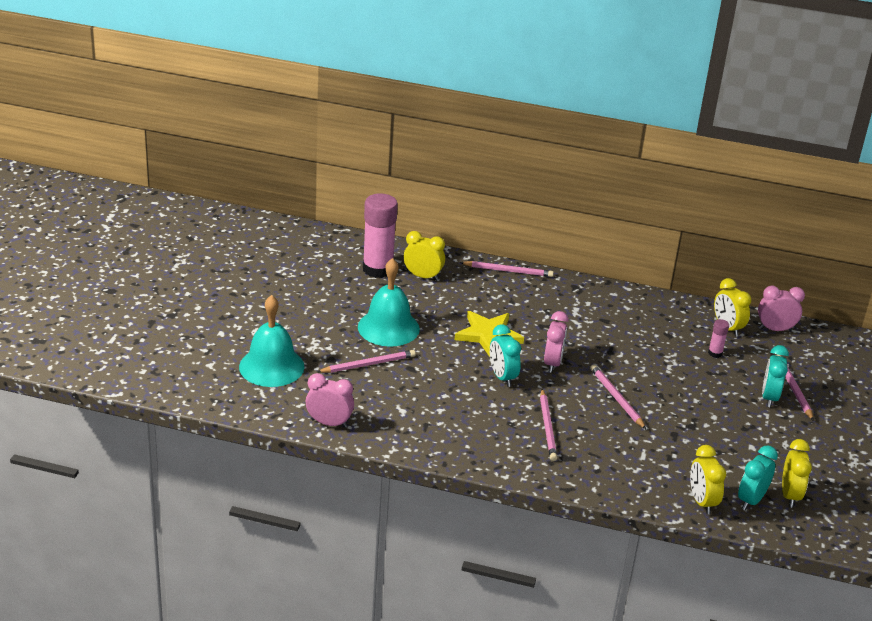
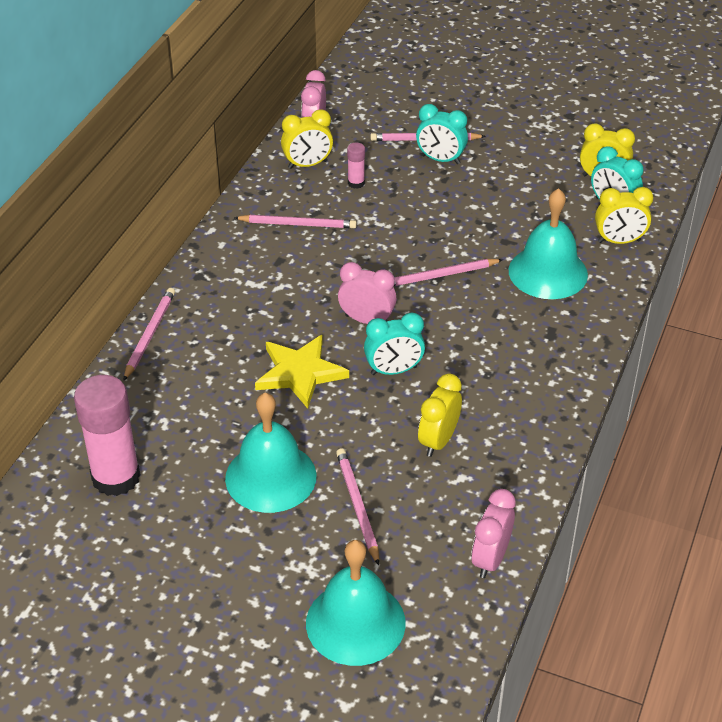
camera: 80 degrees left, 10 degrees up
(423, 276) = (146, 427): yellow clock -> yellow clock (438, 441)
(547, 427) = (495, 342): pink pencil -> pink pencil (298, 224)
(643, 457) = (548, 272): none -> turquoise bell

